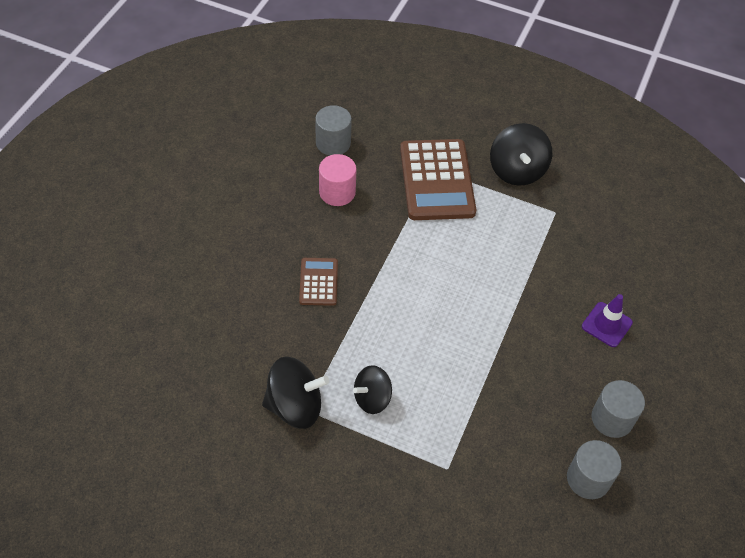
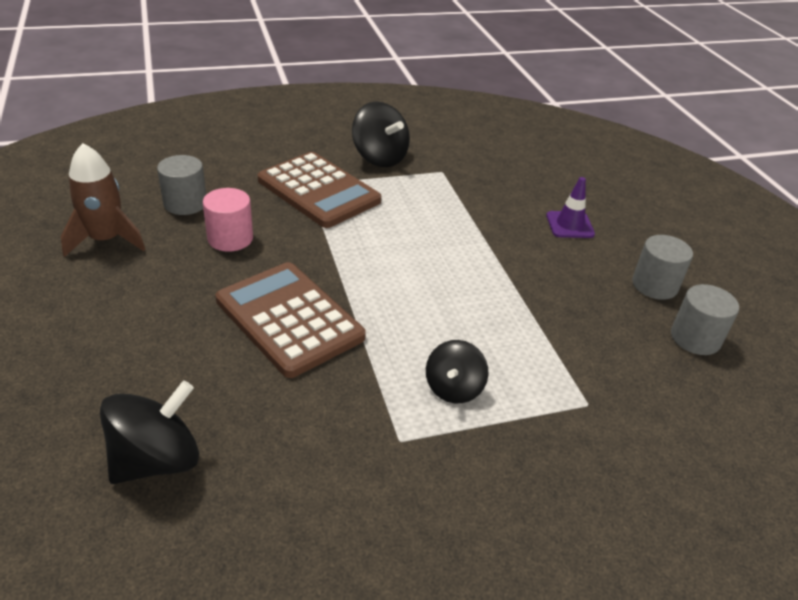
camera: 40 degrees left, 15 degrees down
(259, 150) = (105, 240): none -> brown rocket
(295, 406) = (385, 445): black spinning top -> black spinning top (157, 460)
(318, 282) = (289, 319): brown calculator -> brown calculator, size x1.95

